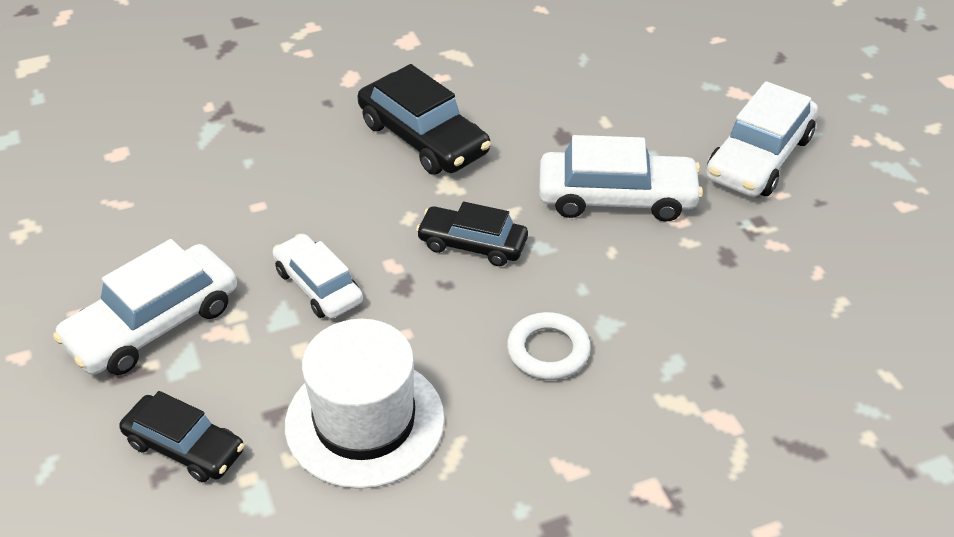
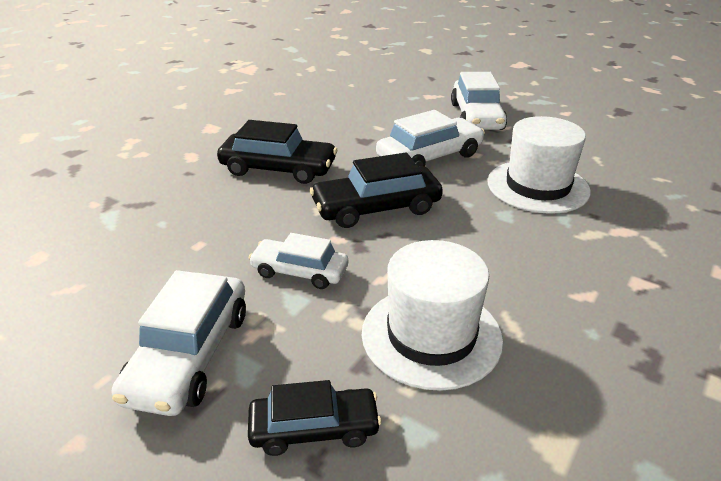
camera: 35 degrees left, 10 degrees down
(472, 244) = (376, 208): black car -> black car, size x1.54
(548, 351) = (491, 241): white ring -> none
(699, 306) = (537, 186): none -> white hat

